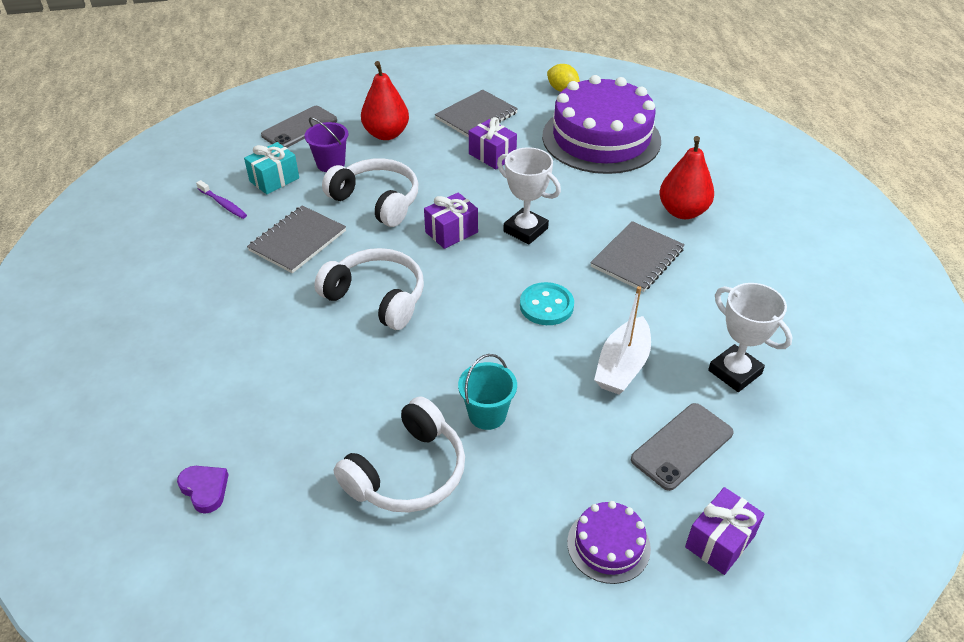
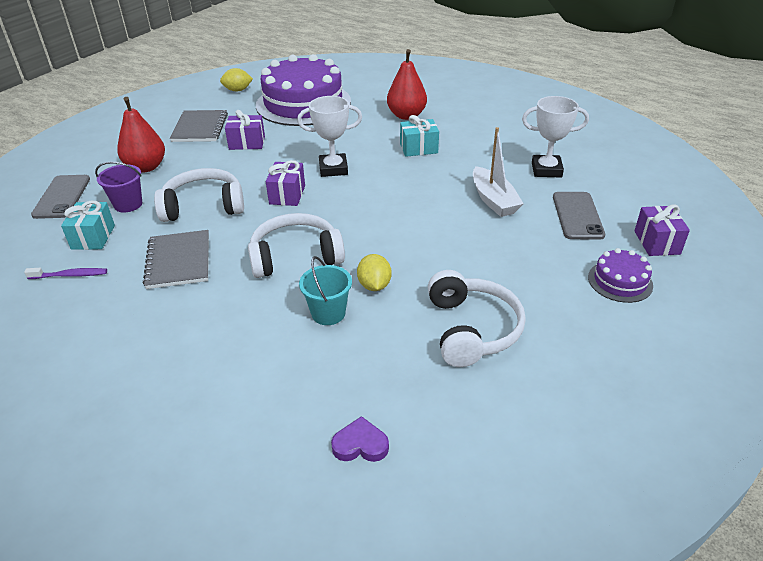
camera: 45 degrees left, 5 degrees down
(395, 370) = (374, 285): none -> yellow lemon
(487, 414) = (465, 269): turquoise bucket -> turquoise bucket (328, 313)
(546, 306) = (408, 197): turquoise button -> none
(637, 258) = (418, 148): grey notebook -> turquoise gift

